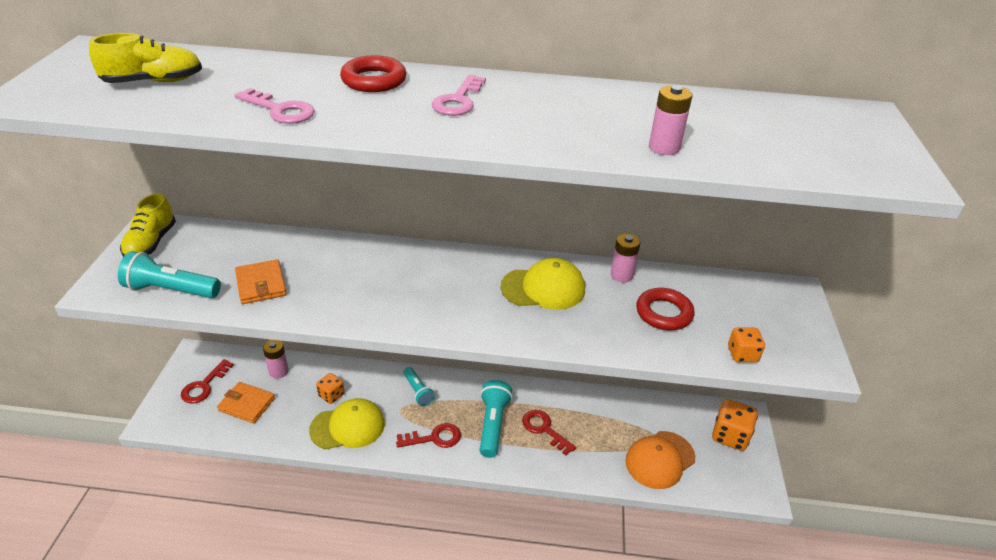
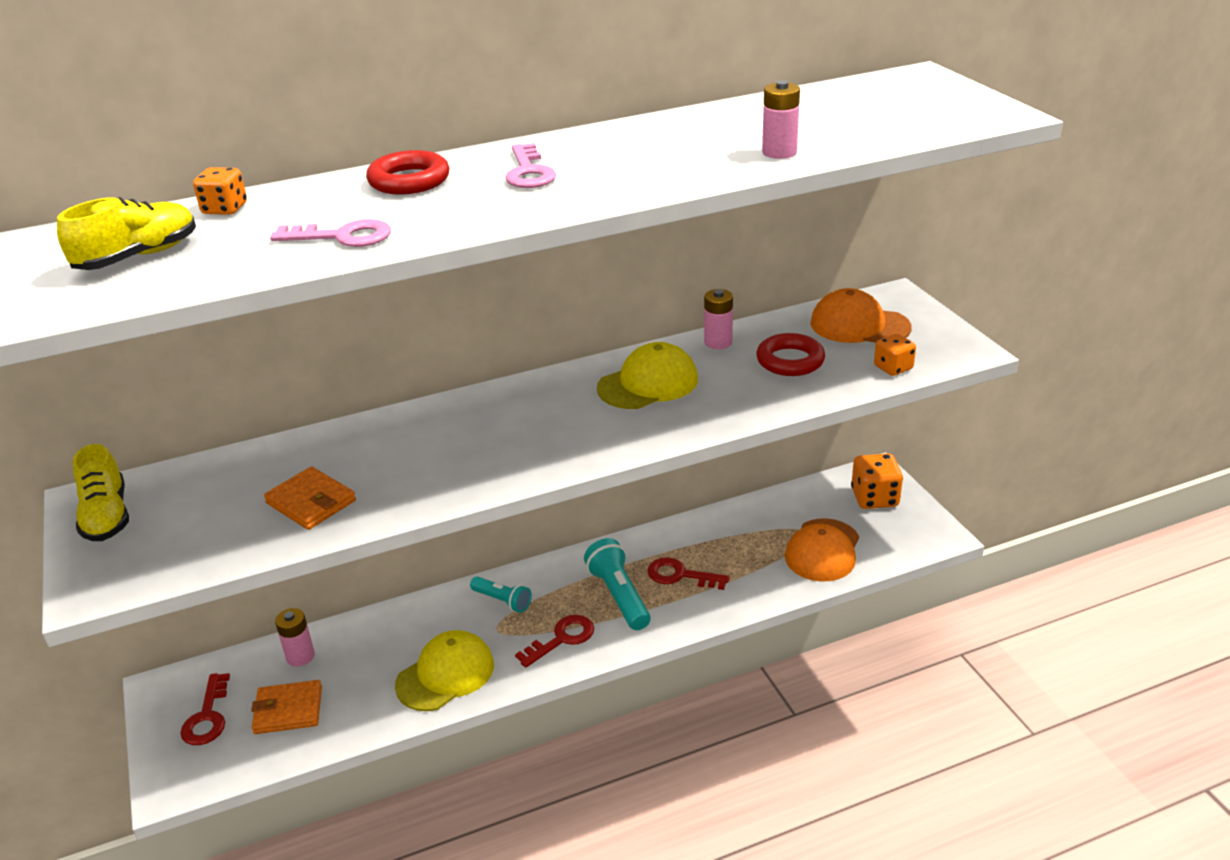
camera: 25 degrees left, 5 degrees down
(171, 290) = (195, 552): turquoise flashlight -> none
(331, 395) = (395, 651): orange dice -> orange dice (225, 209)
(744, 305) = (859, 325): none -> orange cap

